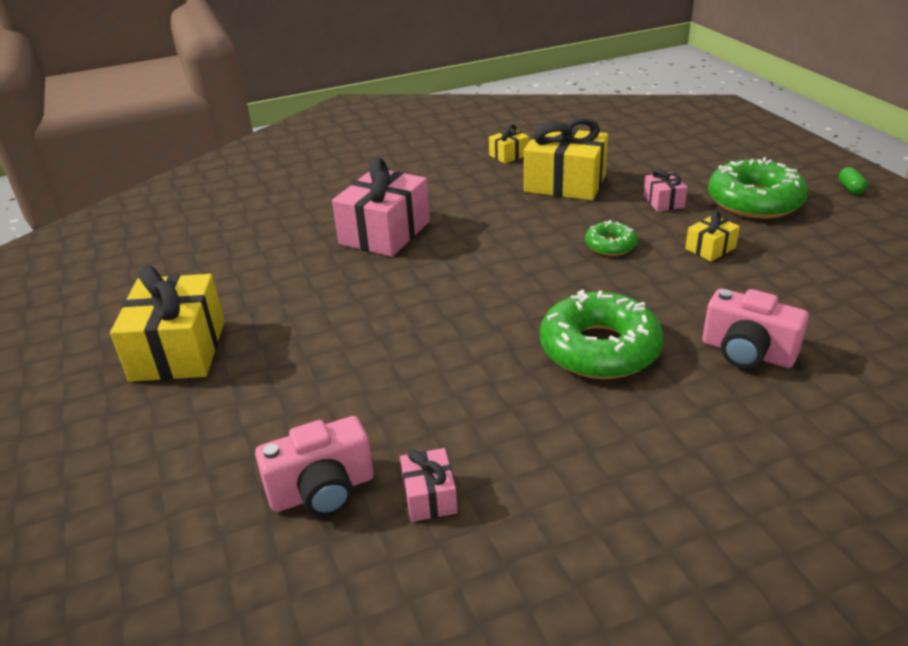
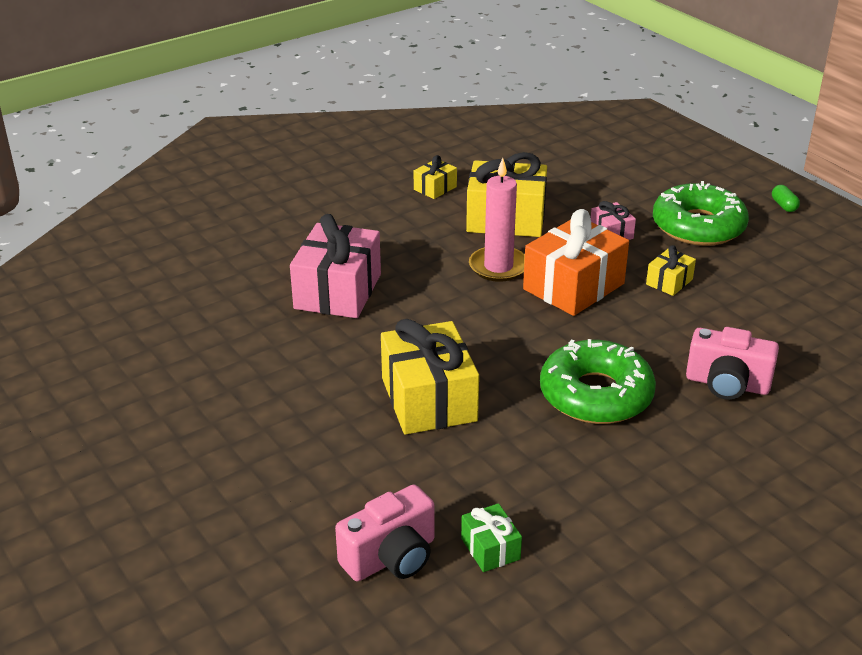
camera: 15 degrees left, 0 degrees up
(178, 350) = (178, 442): yellow gift -> yellow gift (429, 399)
(429, 496) = (490, 549): pink gift -> green gift
(542, 223) = (498, 267): none -> pink candle
(610, 245) = (573, 286): green donut -> orange gift

